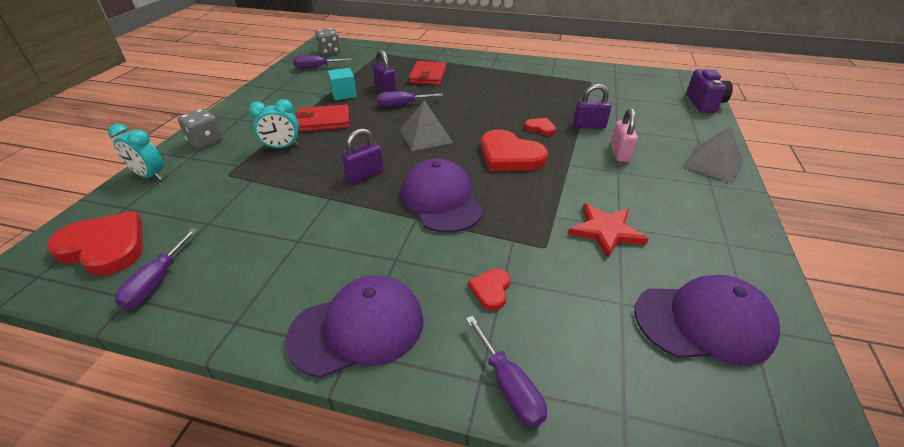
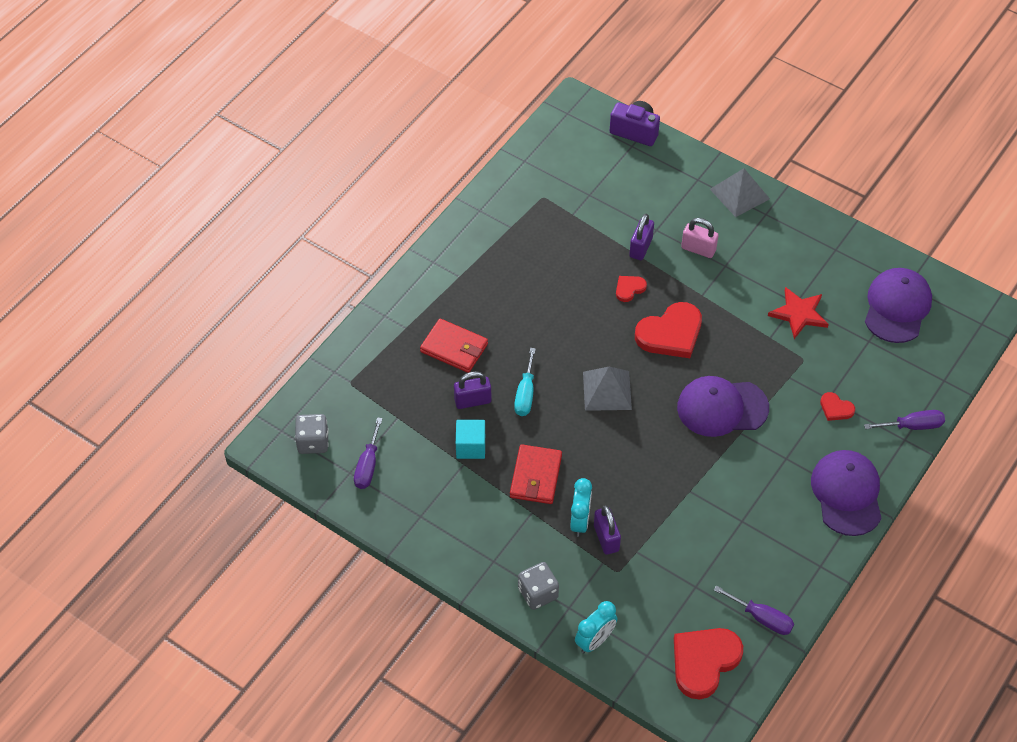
camera: 70 degrees left, 15 degrees up
(365, 175) = (661, 457): purple padlock -> purple padlock (606, 538)
(402, 105) = (525, 394): purple screwdriver -> turquoise screwdriver

